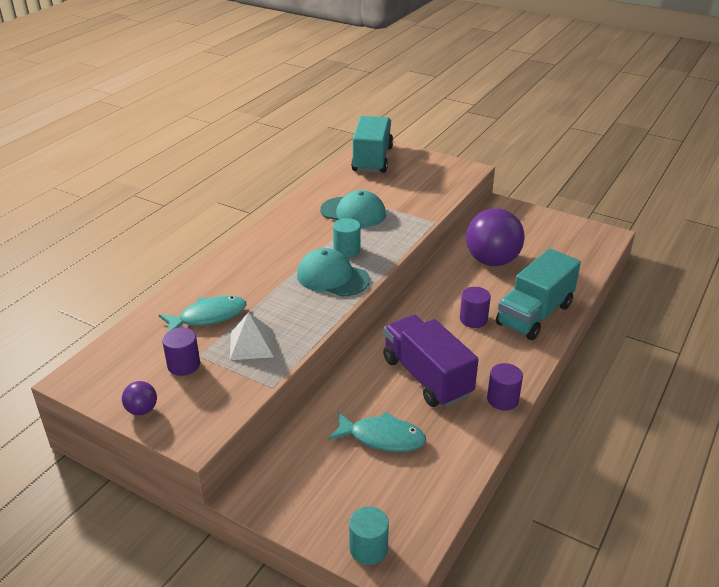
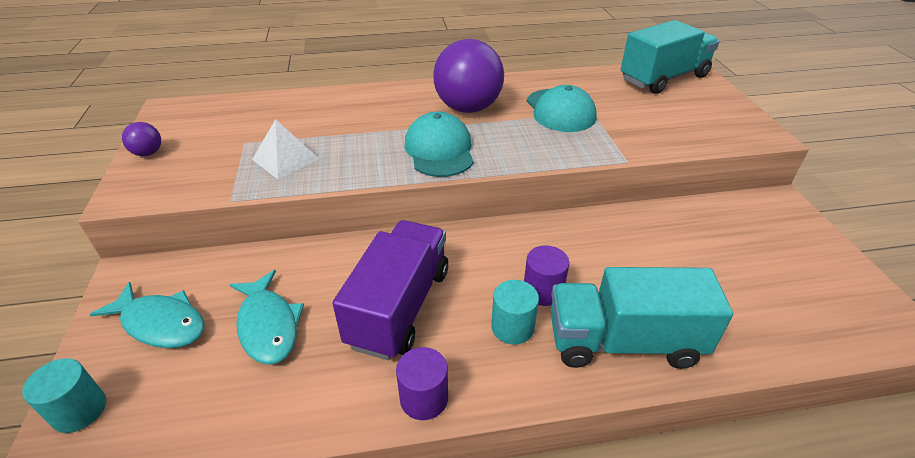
camera: 50 degrees right, 5 degrees up
(183, 365) = (225, 142): purple cylinder -> none
(208, 317) = (304, 121): turquoise fish -> turquoise fish (161, 323)
(347, 250) = (494, 136): turquoise cylinder -> turquoise cylinder (512, 327)
(492, 261) = (668, 249): purple ball -> purple ball (468, 108)

